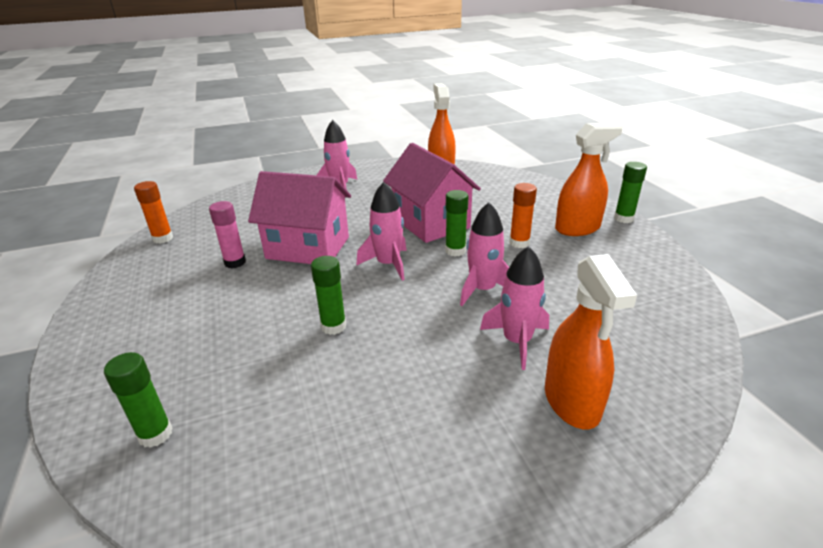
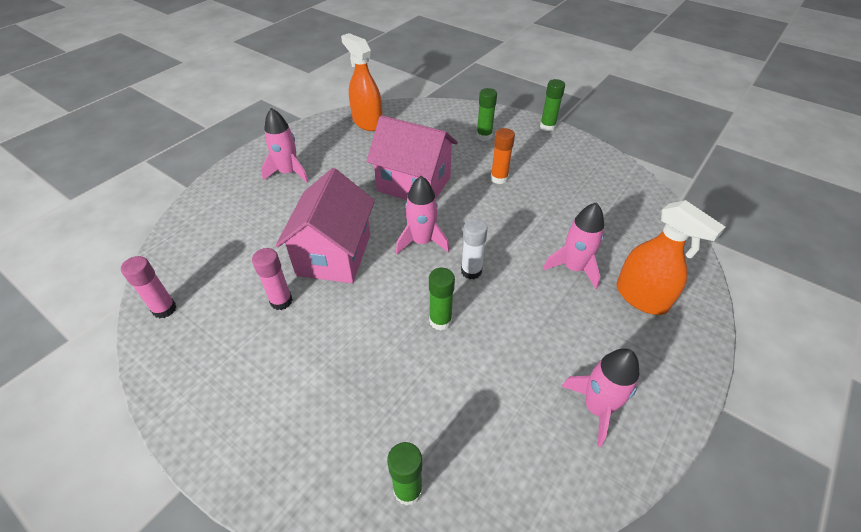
camera: 35 degrees left, 15 degrees up
(163, 238) = (164, 309): orange glue stick -> pink glue stick
(308, 248) = (334, 254): pink house -> pink house turned 60 degrees counterclockwise
(406, 302) = (471, 271): none -> white glue stick
(455, 251) = (460, 205): green glue stick -> green glue stick (484, 136)
(483, 290) = (513, 234): pink rocket -> pink rocket (597, 408)
(577, 228) = (526, 148): orange spray bottle -> none

